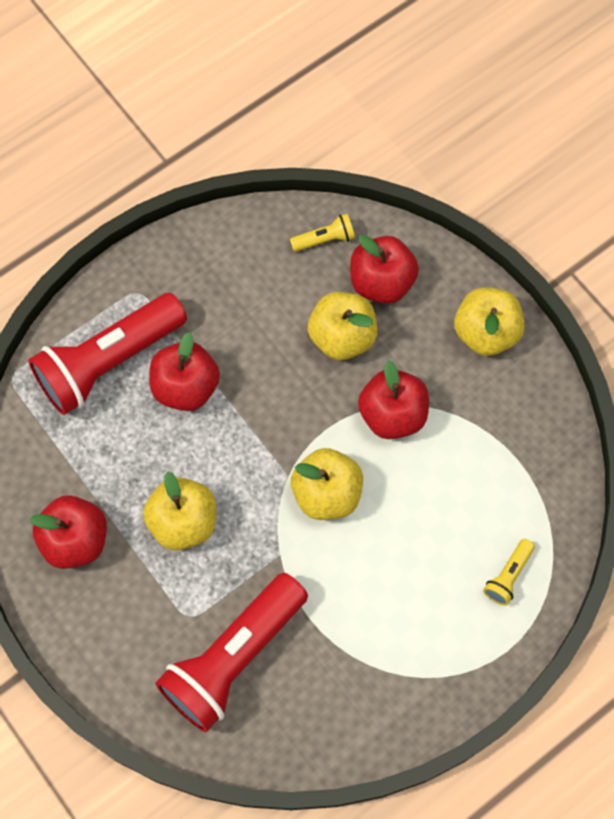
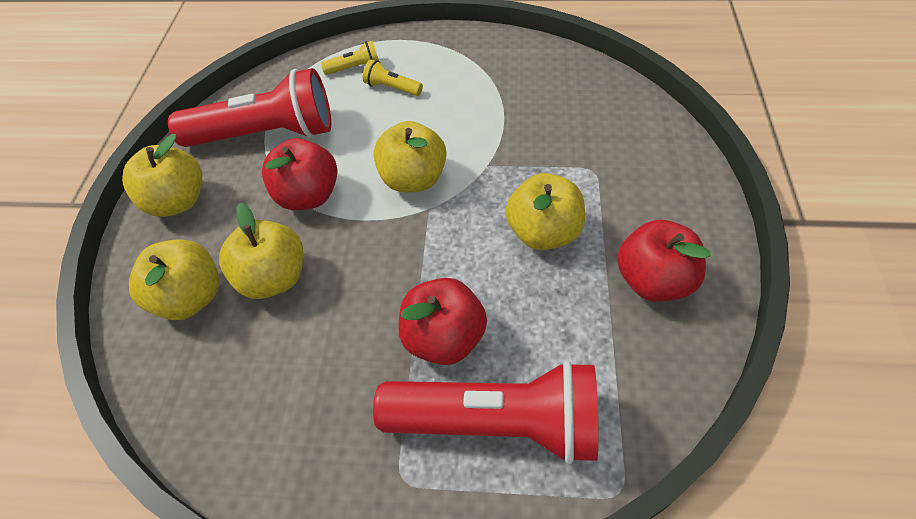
camera: 135 degrees left, 15 degrees down
(233, 657) = (579, 130): red flashlight -> red flashlight (266, 134)
(324, 239) = (181, 377): yellow flashlight -> yellow flashlight (392, 88)
(381, 282) = (190, 297): red apple -> yellow apple

